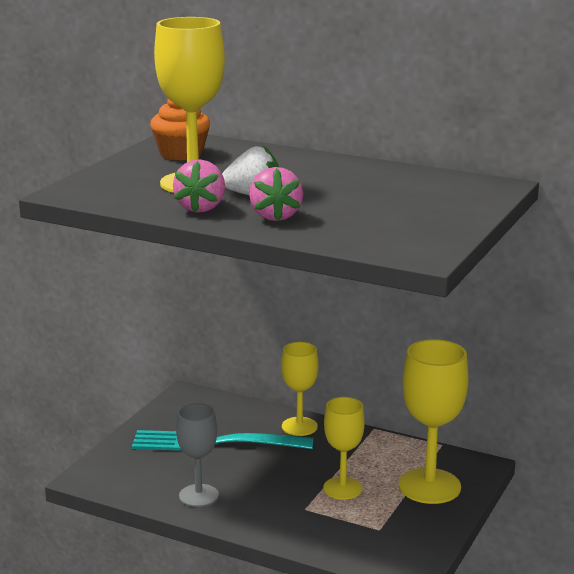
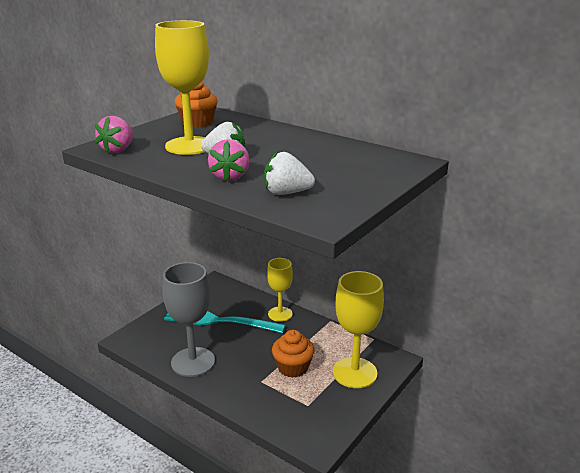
camera: 10 degrees right, 5 degrees up
(198, 496) = (193, 362): grey goblet -> grey goblet, size x1.59
(201, 208) = (181, 166): pink strawberry -> pink strawberry (118, 150)
(342, 488) = (293, 367): yellow goblet -> orange cupcake
(359, 229) = (286, 193): none -> white strawberry

